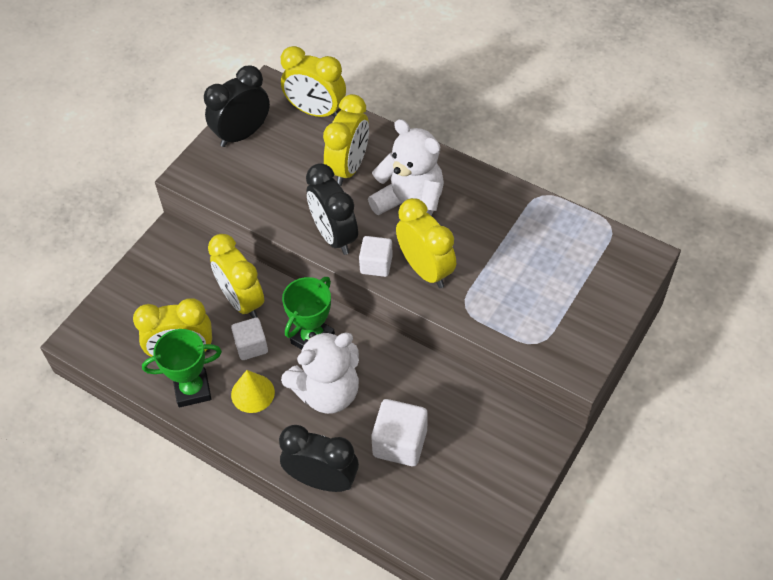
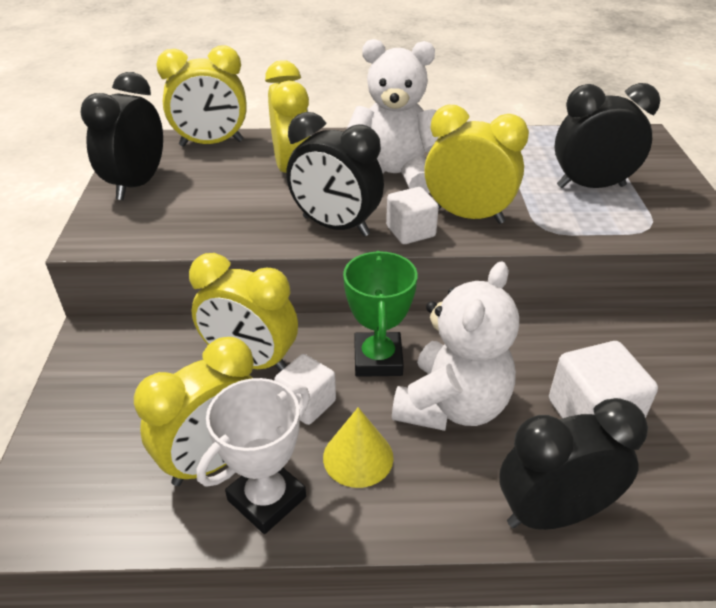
camera: 35 degrees left, 15 degrees down
(192, 390) = (267, 498): green trophy -> white trophy
(539, 286) = (590, 186): none -> black clock

